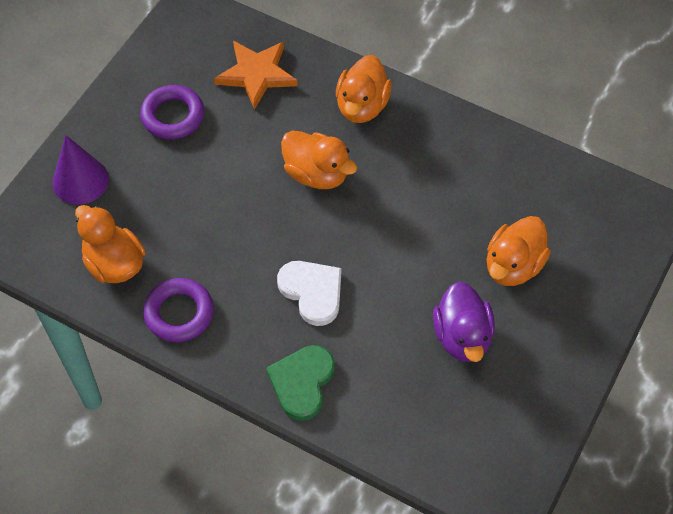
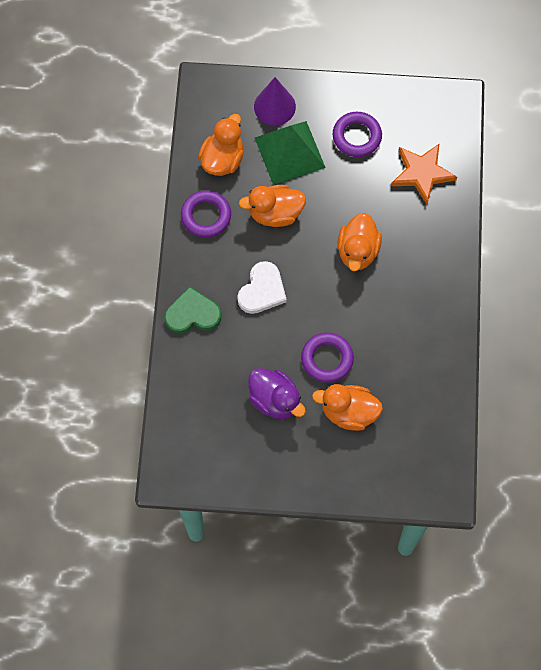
camera: 65 degrees right, 10 degrees up
(150, 190) = (289, 152): none -> green pyramid
(362, 106) = (432, 256): orange duck -> orange duck (275, 213)
(435, 260) = (327, 359): none -> purple ring
(462, 337) = (275, 400): purple duck -> purple duck turned 105 degrees counterclockwise

